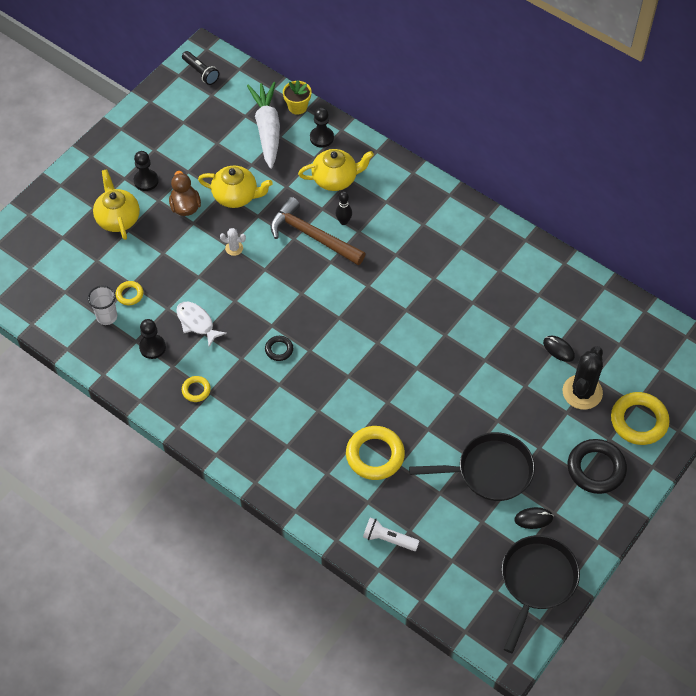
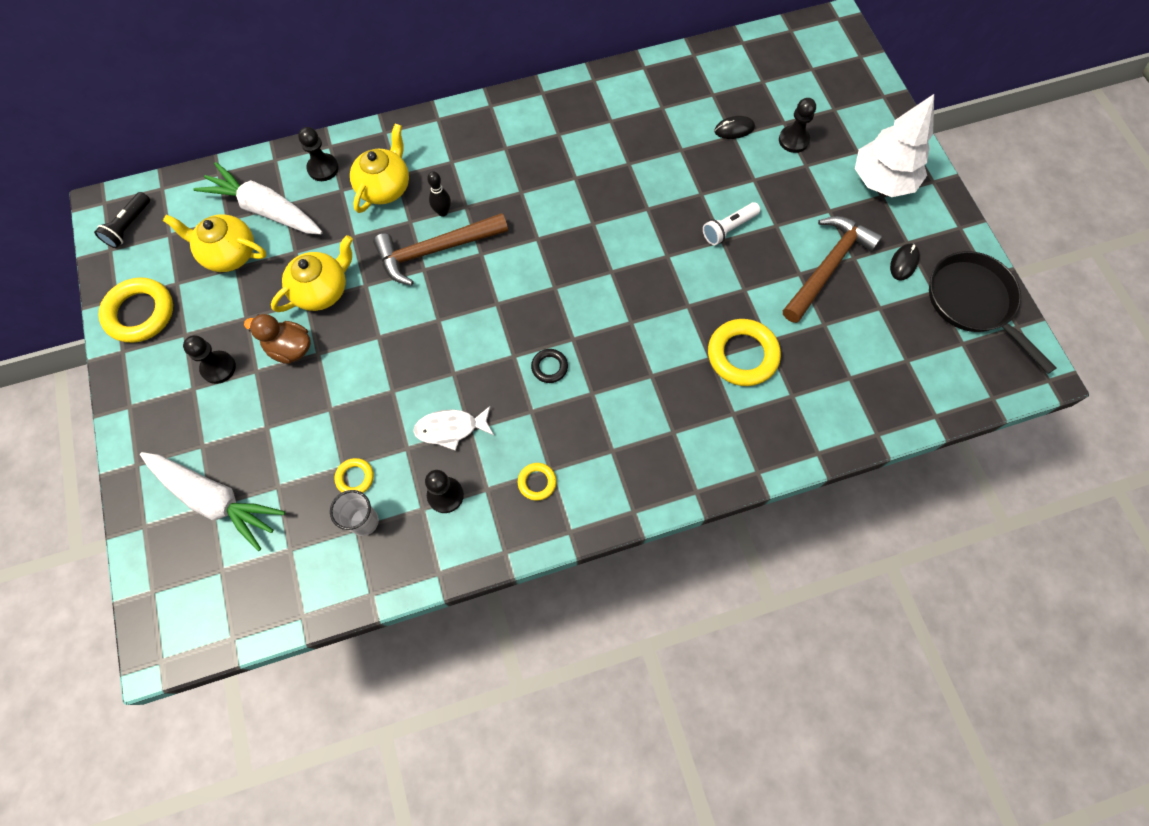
camera: 55 degrees left, 10 degrees up
(67, 236) = (215, 500): none -> white carrot
(118, 218) = (241, 428): yellow teapot -> yellow teapot (229, 254)
(201, 72) = (129, 226): black flashlight -> black flashlight turned 120 degrees clockwise
(234, 248) = (386, 333): white cactus -> none
(297, 107) = (264, 166): yellow flower pot -> none
(388, 539) = (848, 403): white flashlight -> white flashlight (728, 228)
(490, 471) = (828, 266): black pan -> brown hammer
(582, 392) = (793, 140): black cactus -> black pawn
(596, 469) = (882, 180): black ring -> white tree
(639, 421) = (854, 118): yellow ring -> yellow ring (140, 313)

